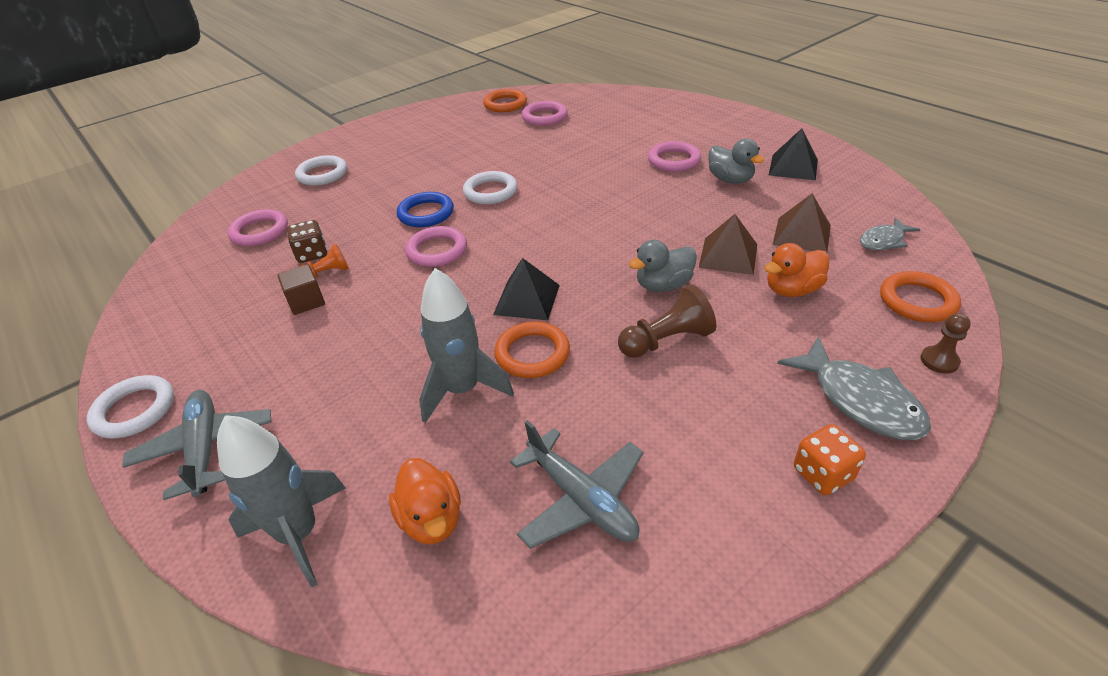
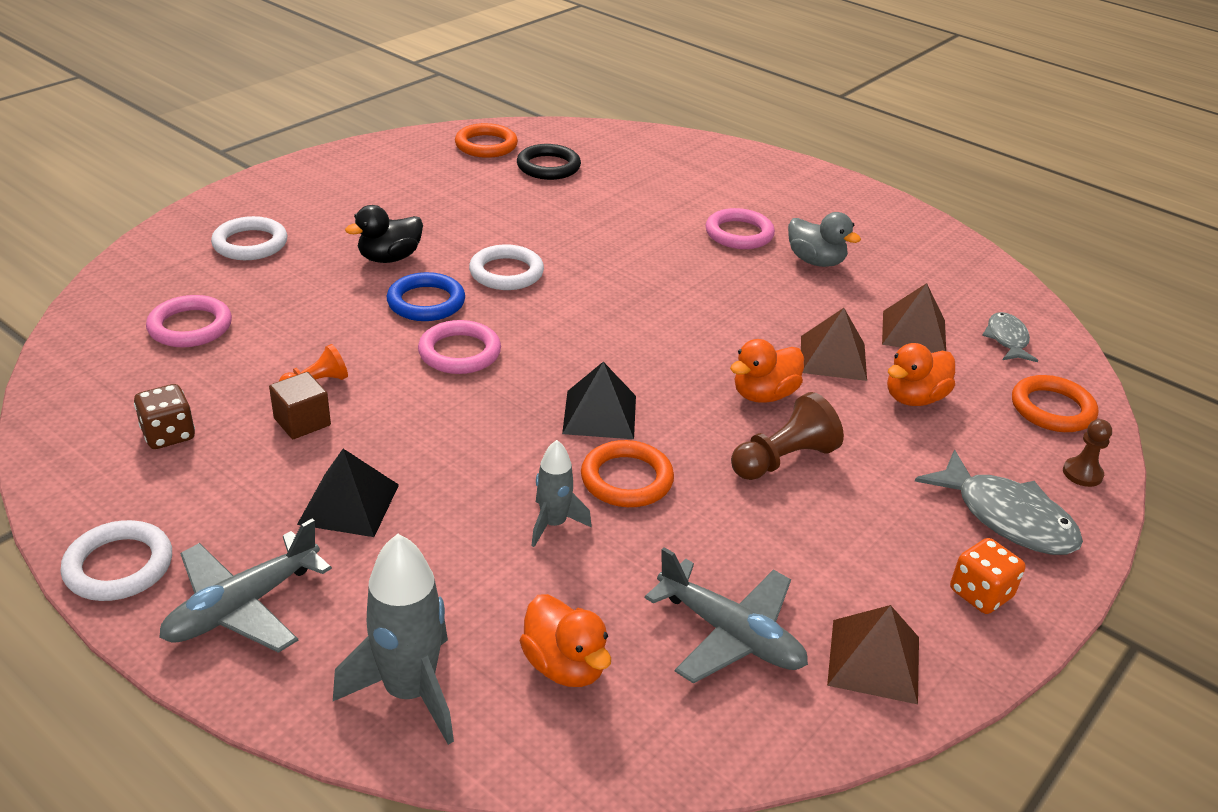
camera: 15 degrees left, 5 degrees down
(205, 448) = (242, 606): grey plane -> grey plane turned 105 degrees counterclockwise
(312, 254) = (283, 358): brown dice -> brown dice (168, 435)
(412, 182) = (389, 258): none -> black duck
(462, 390) = (553, 524): grey rocket -> grey rocket, size x0.59
(544, 117) = (548, 167): pink ring -> black ring
(663, 285) = (764, 395): grey duck -> orange duck
(707, 535) = (874, 660): none -> brown pyramid
(793, 167) = (888, 245): black pyramid -> black pyramid (348, 504)
(883, 241) = (1007, 339): grey fish -> grey fish turned 135 degrees clockwise

